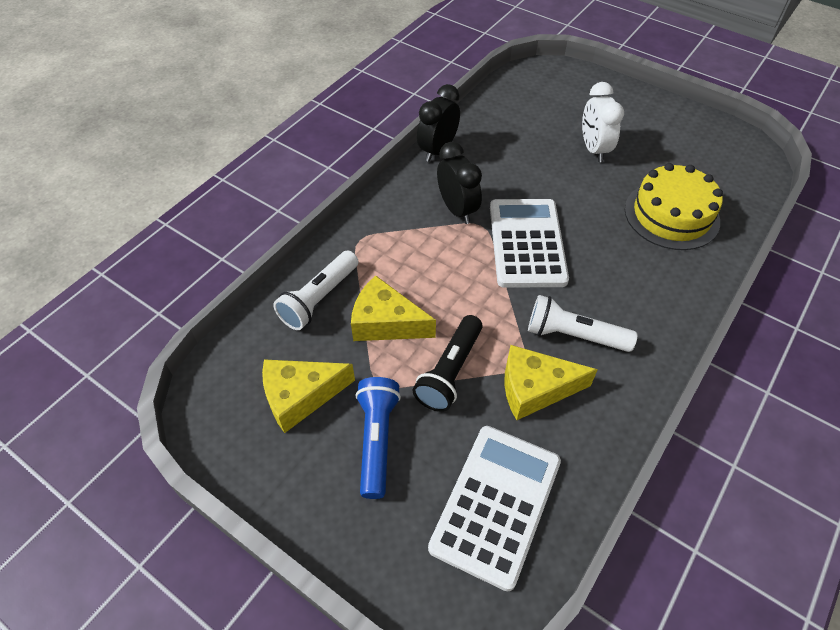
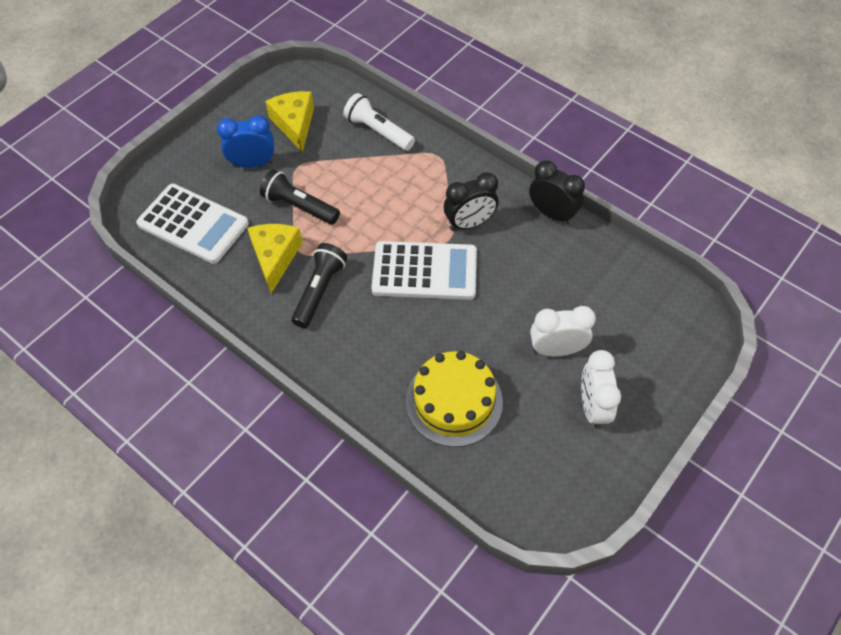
camera: 95 degrees right, 5 degrees up
(377, 440) = (253, 163): blue flashlight -> blue clock
(386, 323) = (350, 170): yellow cheese -> none
(574, 335) = (319, 291): white flashlight -> black flashlight
(643, 129) = (593, 407): none -> white clock

